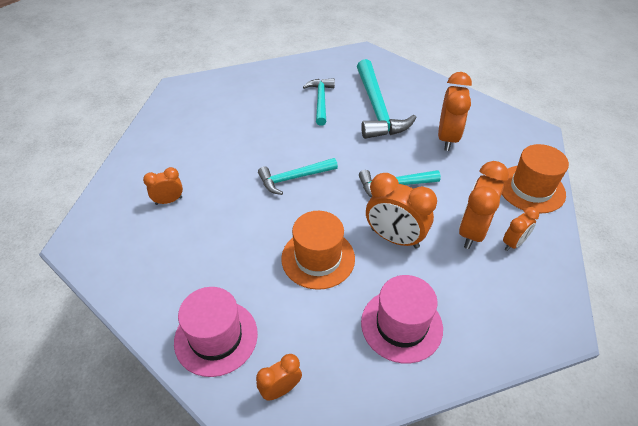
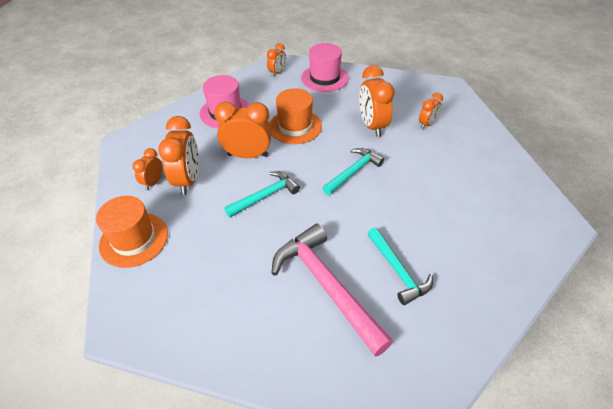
camera: 155 degrees right, 0 degrees up
(377, 109) = (326, 285): turquoise hammer -> pink hammer
(447, 138) = (229, 272): orange clock -> orange clock (372, 126)

